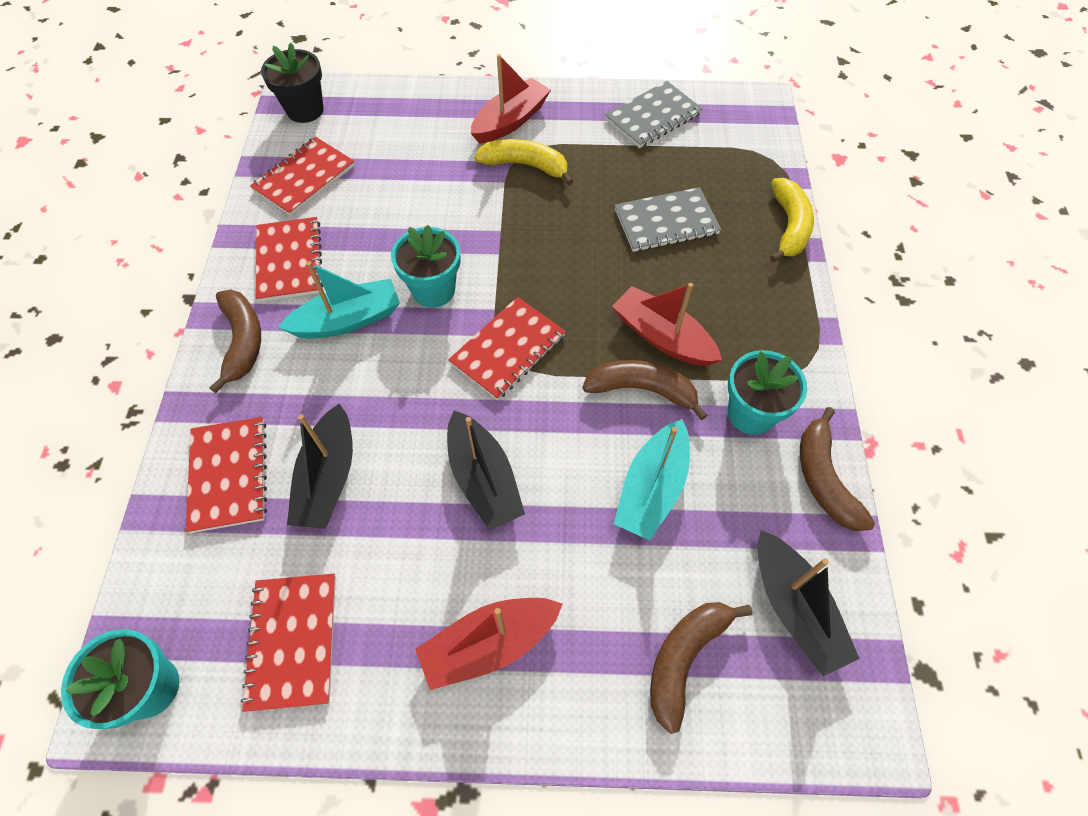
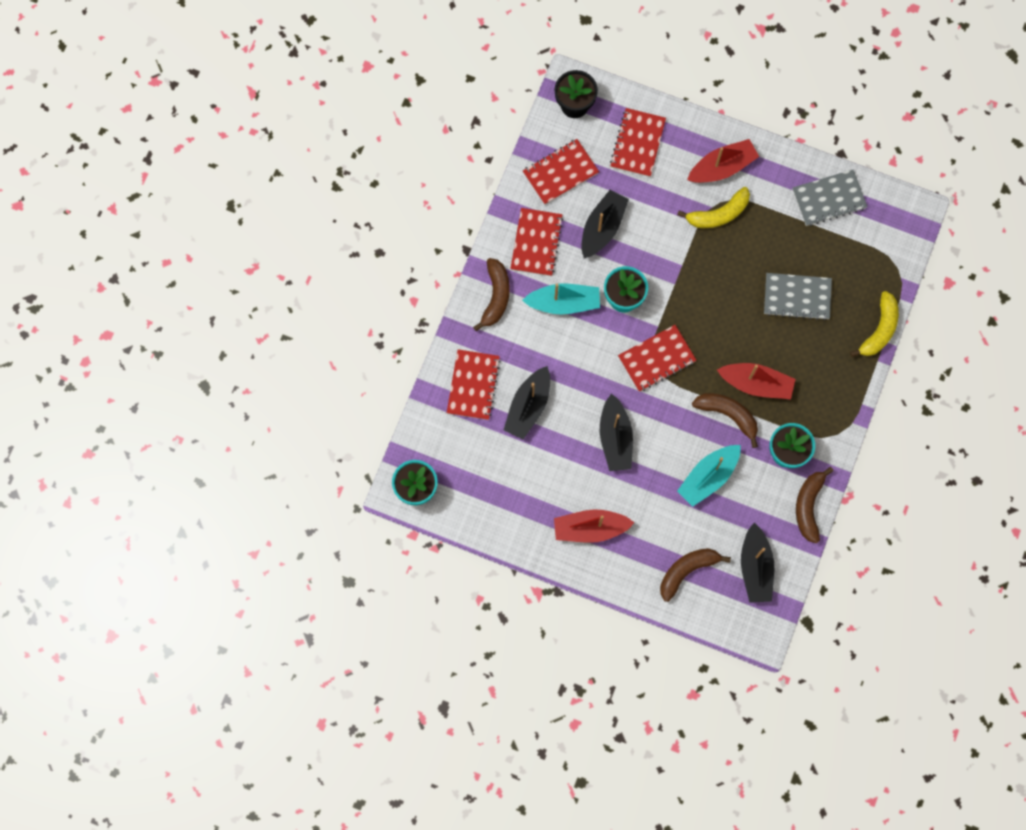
camera: 20 degrees right, 15 degrees up
(293, 641) = (491, 491): red notebook -> red notebook (637, 143)
(378, 220) = (602, 228): none -> black boat
(525, 166) = (718, 214): yellow banana -> yellow banana turned 120 degrees clockwise
(662, 337) = (756, 384): red boat -> red boat turned 135 degrees clockwise

